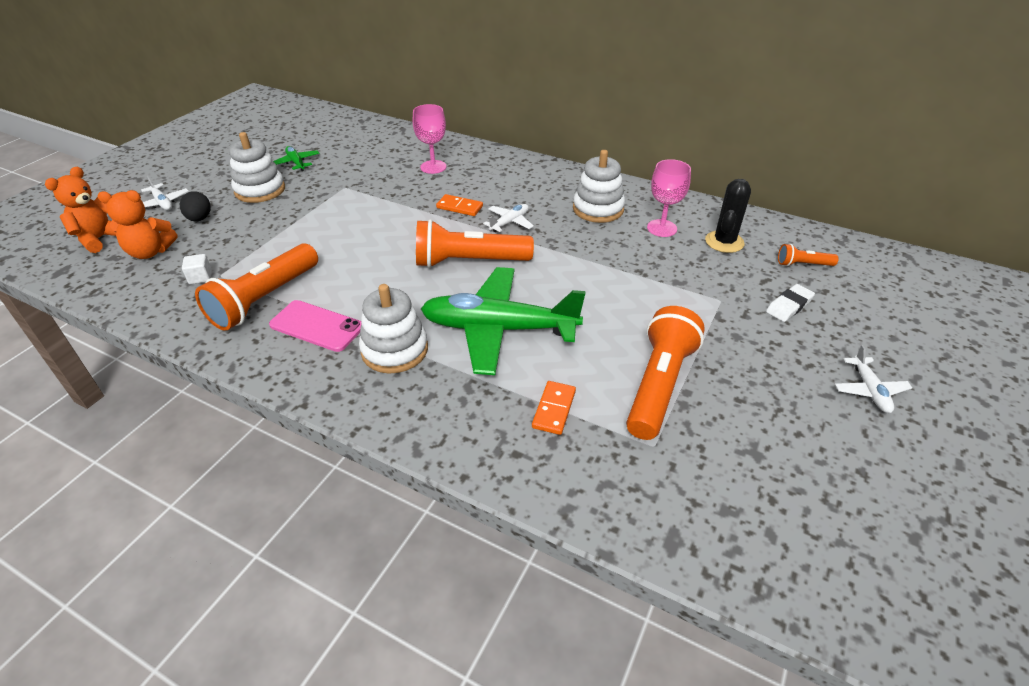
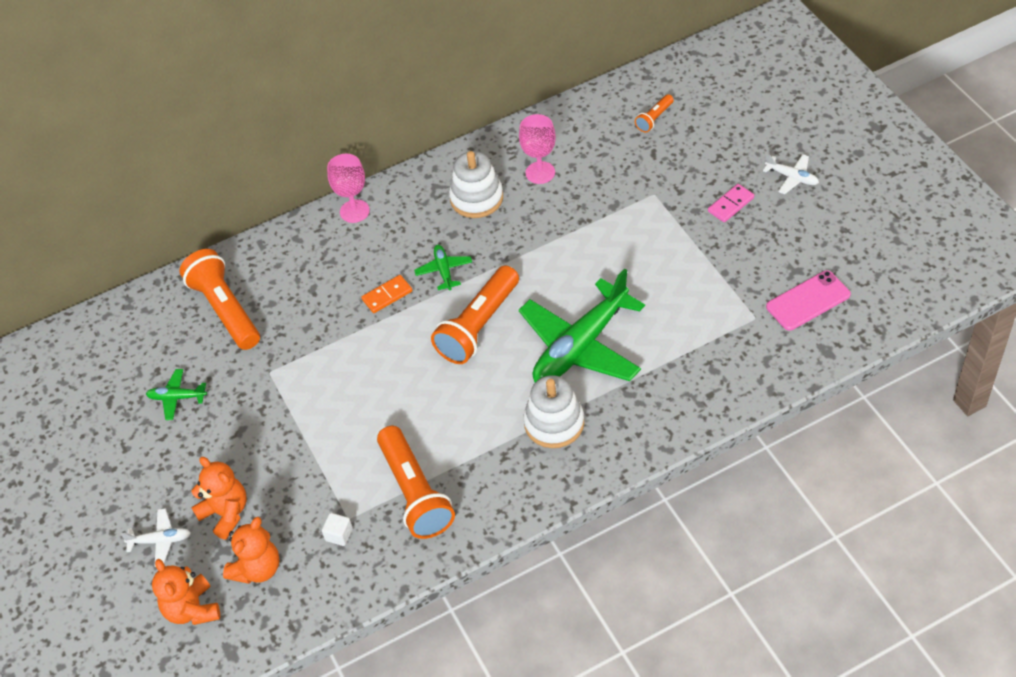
camera: 50 degrees left, 10 degrees up
(199, 219) = (226, 513): black egg -> orange teddy bear
(260, 190) = (210, 446): white stacking toy -> none
(317, 326) = (483, 465): pink phone -> pink phone (808, 301)
(433, 167) = (293, 284): pink goblet -> pink goblet (354, 211)
(509, 222) = (444, 270): white plane -> green plane
(554, 409) = (686, 354): orange domino -> none
(659, 385) = (707, 283): orange flashlight -> orange flashlight (225, 309)
(724, 242) = (590, 145): black cactus -> none
(774, 358) = (730, 204): none -> pink domino
(789, 306) = (689, 160): white eraser -> none

